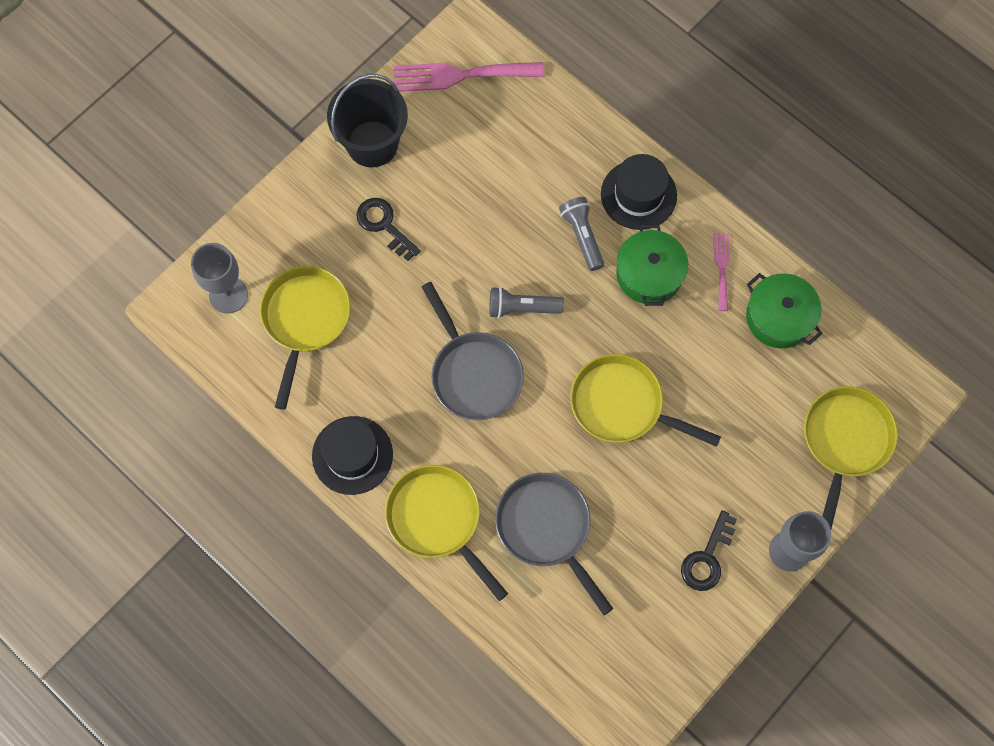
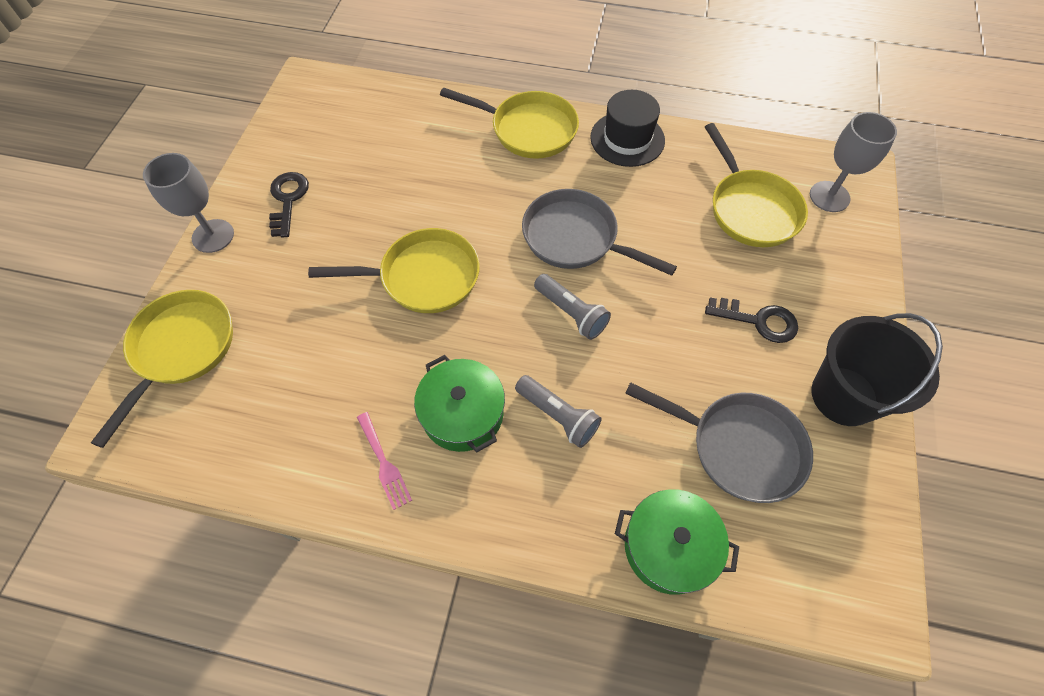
camera: 150 degrees right, 10 degrees down
(460, 75) = (829, 537): pink fork -> none
(522, 308) = (571, 313): grey flashlight -> grey flashlight turned 75 degrees clockwise
(547, 528) = (437, 161): grey pan -> grey pan (738, 447)
(638, 195) = (524, 500): black hat -> none
(779, 317) = (295, 441): green pot -> green pot (669, 546)
(845, 442) = (181, 349): yellow pan -> yellow pan turned 150 degrees counterclockwise

